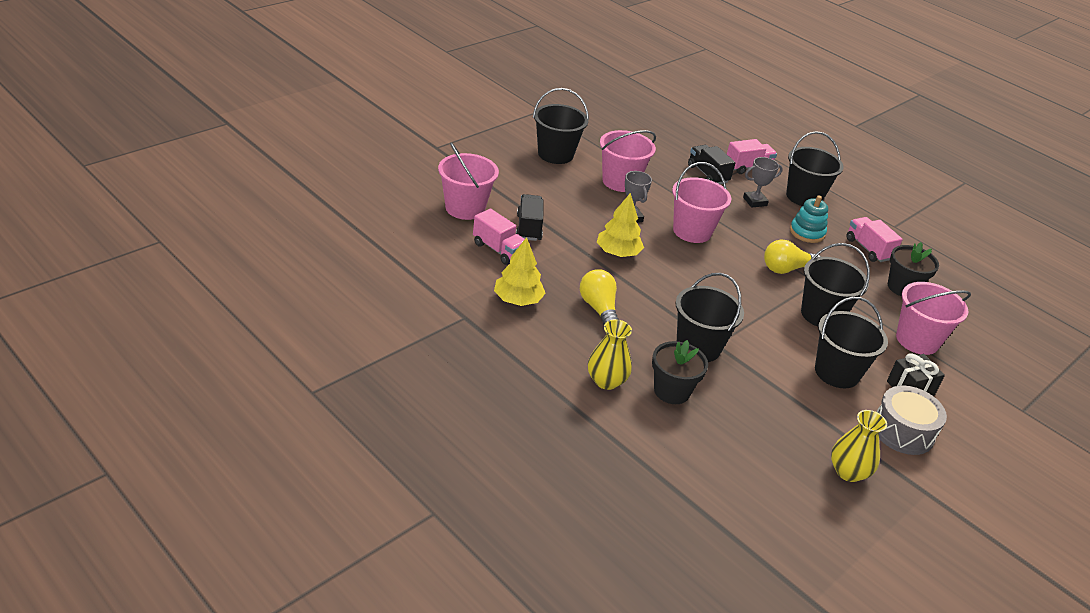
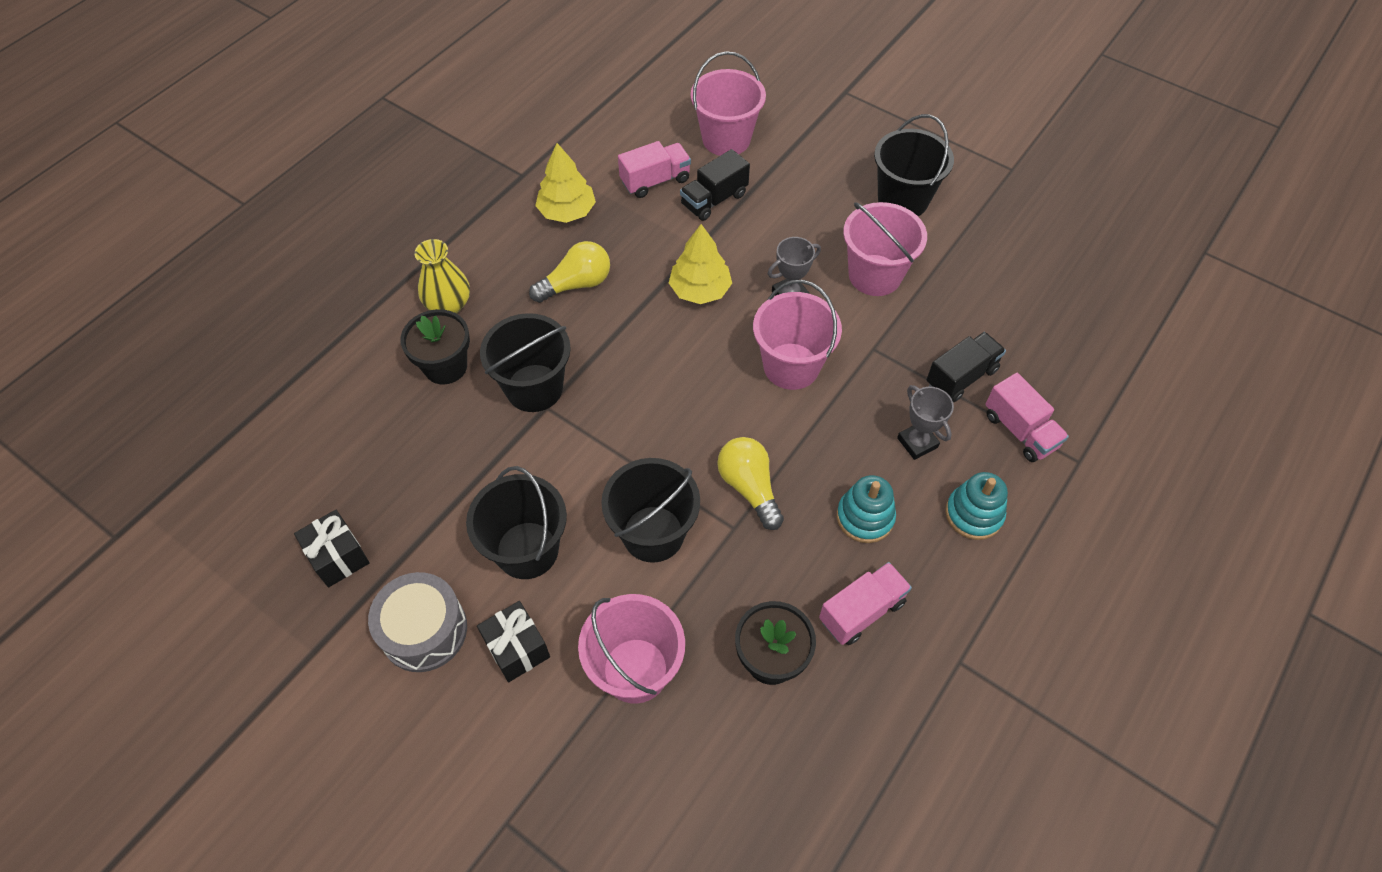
camera: 85 degrees right, 20 degrees up
(498, 250) = (655, 181): pink truck -> pink truck turned 150 degrees counterclockwise
(529, 228) = (714, 199): black truck -> black truck turned 150 degrees clockwise
(804, 197) = (973, 514): black bucket -> turquoise stacking toy
(848, 472) = (338, 556): yellow vase -> black gift

